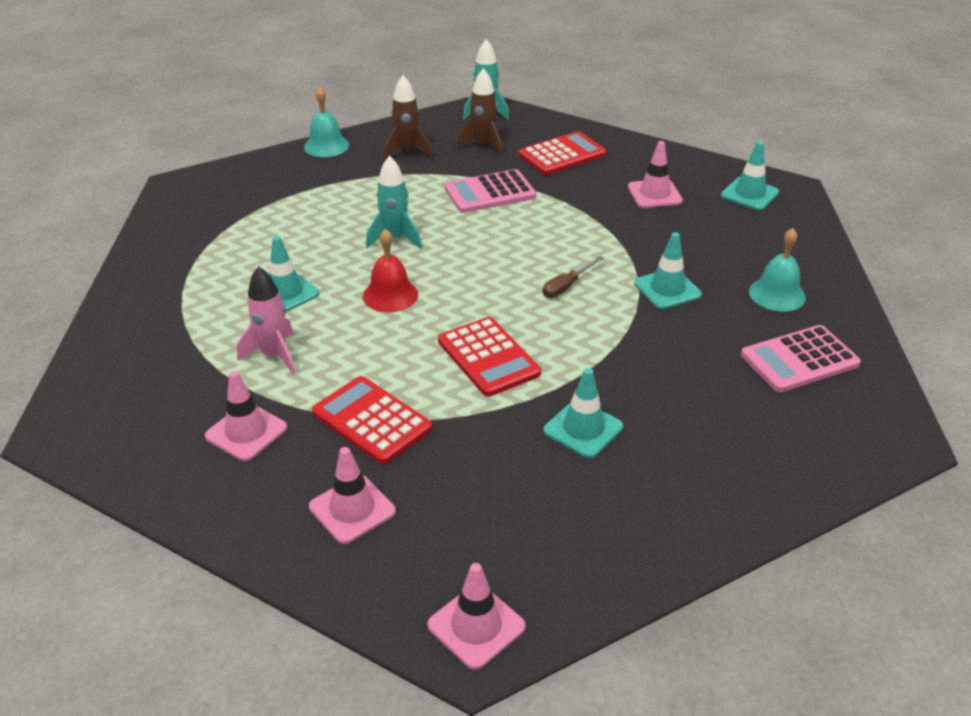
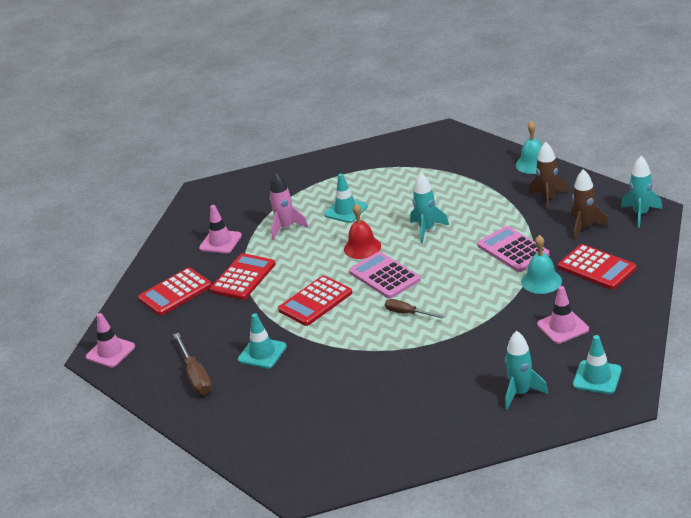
camera: 80 degrees right, 5 degrees down
(352, 509) = (175, 292): pink traffic cone -> red calculator
(605, 513) = (195, 376): none -> brown screwdriver
(667, 289) = (427, 358): turquoise traffic cone -> none
(758, 241) = (520, 393): none -> turquoise rocket
(777, 294) = (448, 412): turquoise bell -> turquoise bell (541, 281)
(799, 360) = (369, 434): pink calculator -> pink calculator (384, 276)

